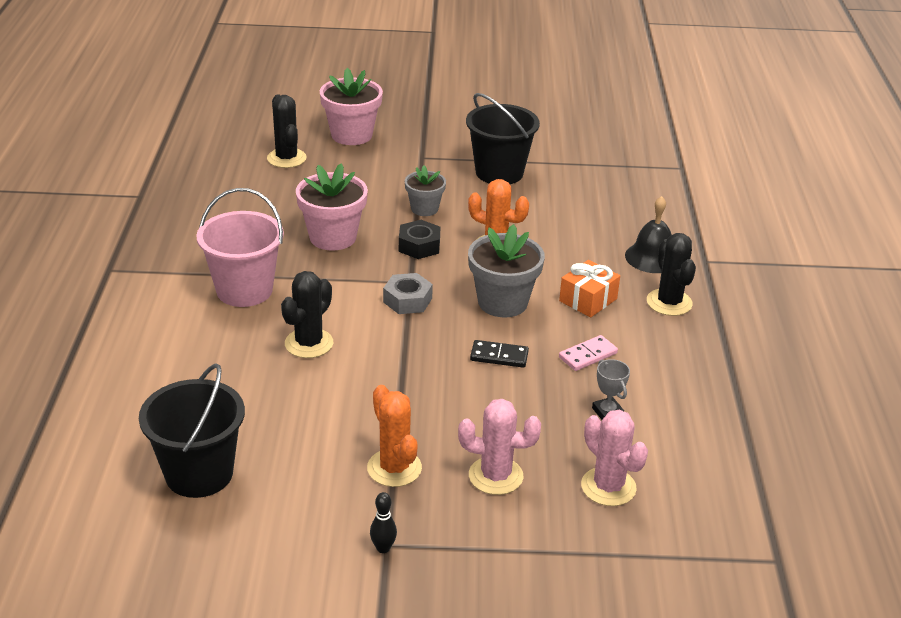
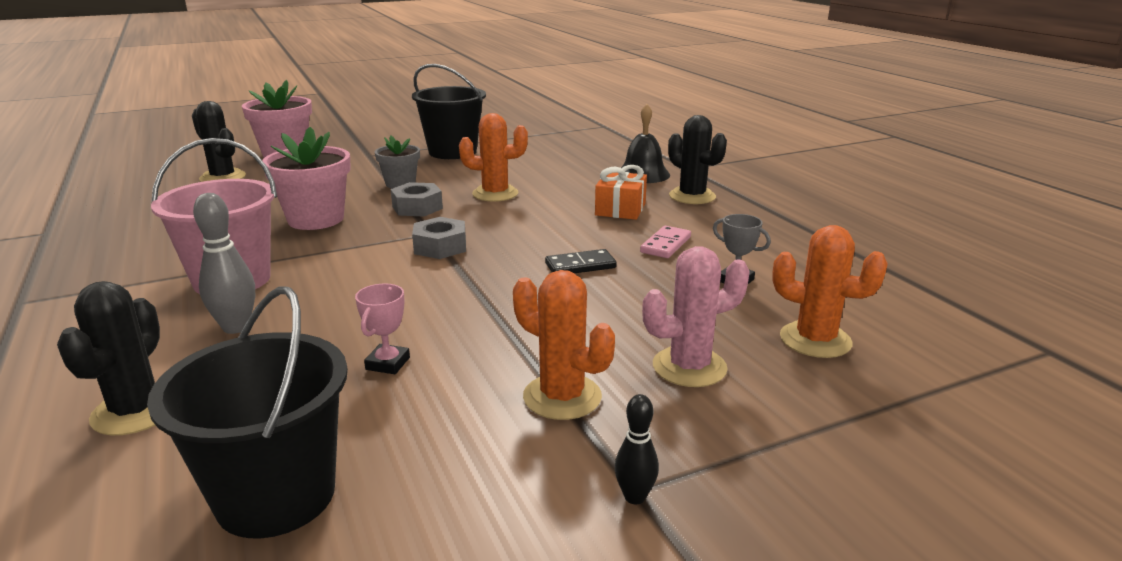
camera: 25 degrees left, 10 degrees down
(229, 338) = (236, 327): none -> grey bowling pin
(305, 403) = (387, 363): none -> pink trophy
(309, 343) = (350, 307): black cactus -> black cactus (136, 411)
(419, 246) = (417, 207): black nut -> grey nut
(502, 302) = (541, 227): grey flower pot -> none
(608, 487) = (815, 340): pink cactus -> orange cactus

